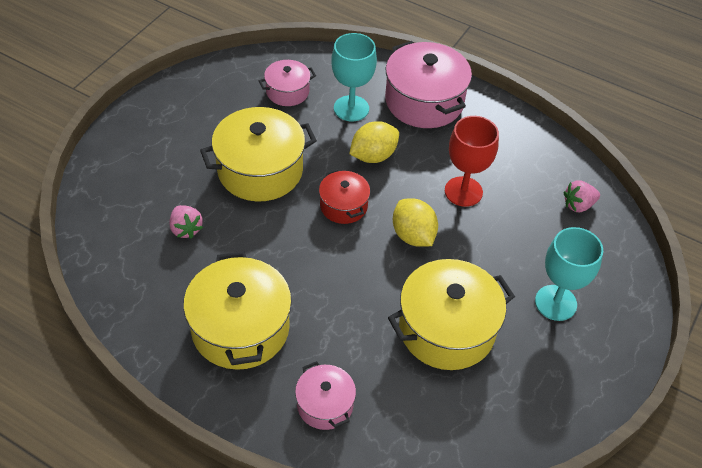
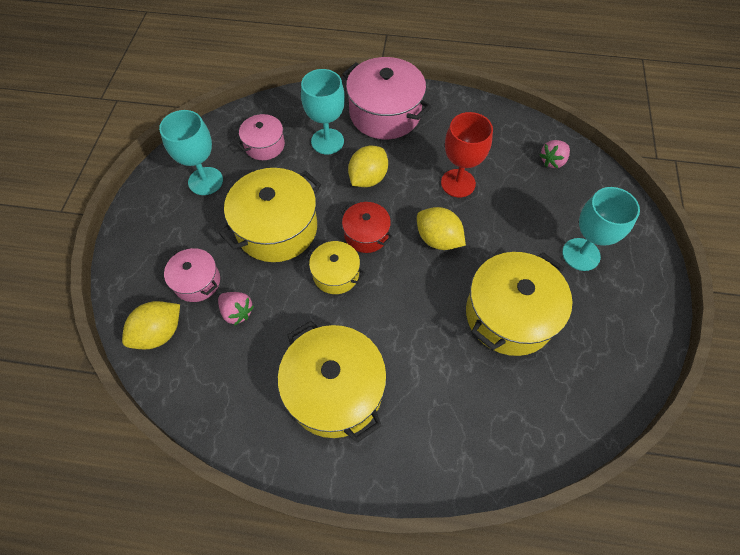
camera: 20 degrees left, 10 degrees up
(108, 221) = (159, 333): none -> yellow lemon
(215, 105) = (205, 181): none -> turquoise goblet
(295, 230) = (336, 274): none -> yellow pot
(325, 405) = (446, 432): pink pot -> pink pot (197, 281)

